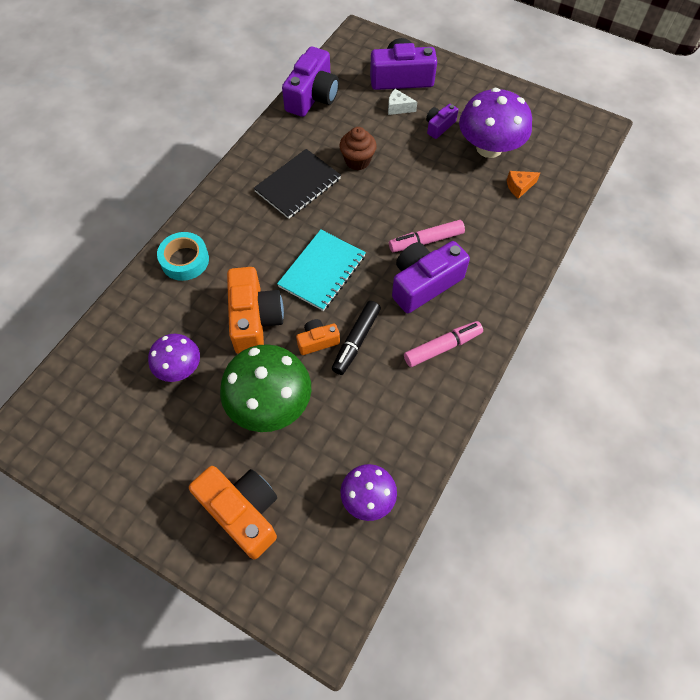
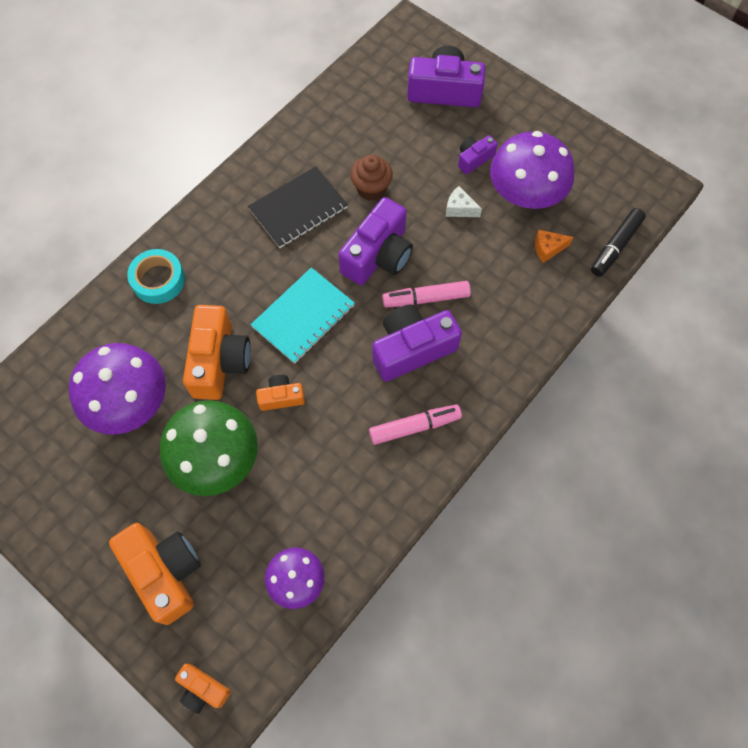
camera: 10 degrees right, 5 degrees up
(179, 368) = (130, 403): purple mushroom -> purple mushroom, size x1.69
(301, 613) = (203, 689): none -> orange camera
(312, 96) = (338, 100): purple camera -> purple camera (378, 255)
(356, 341) = (322, 404): black marker -> black marker (615, 246)
(398, 108) = (432, 128): white cheese -> white cheese (459, 208)

